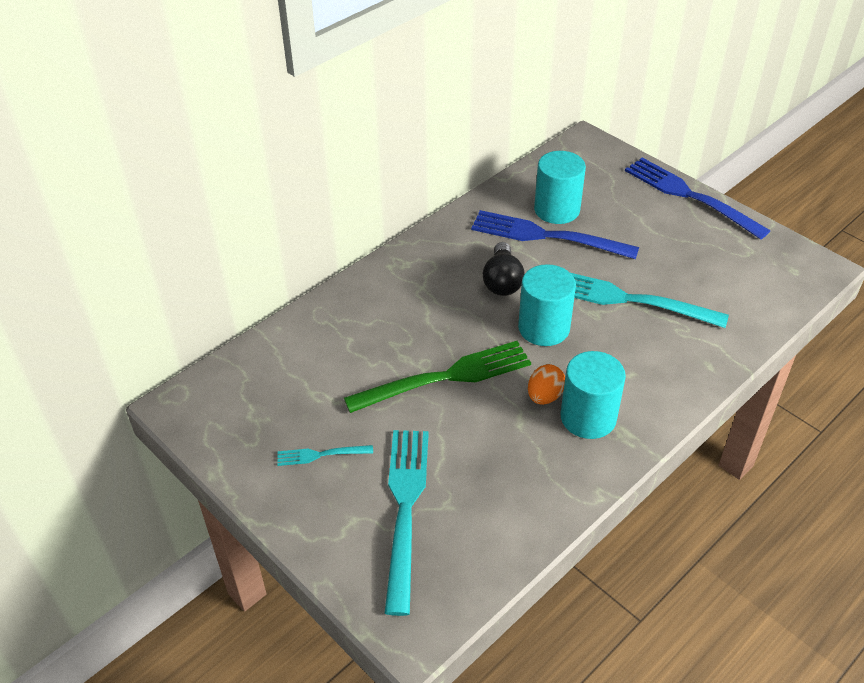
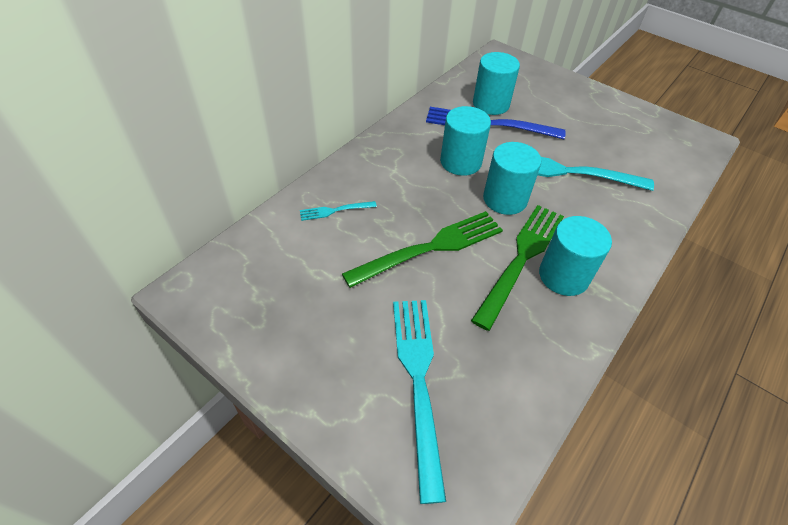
camera: 10 degrees left, 5 degrees up
(321, 455) = (328, 331): turquoise fork -> turquoise fork (335, 210)
(502, 281) = (460, 162): black light bulb -> turquoise cylinder
(544, 396) = (521, 259): orange egg -> green fork
(690, 196) = (590, 90): blue fork -> none

